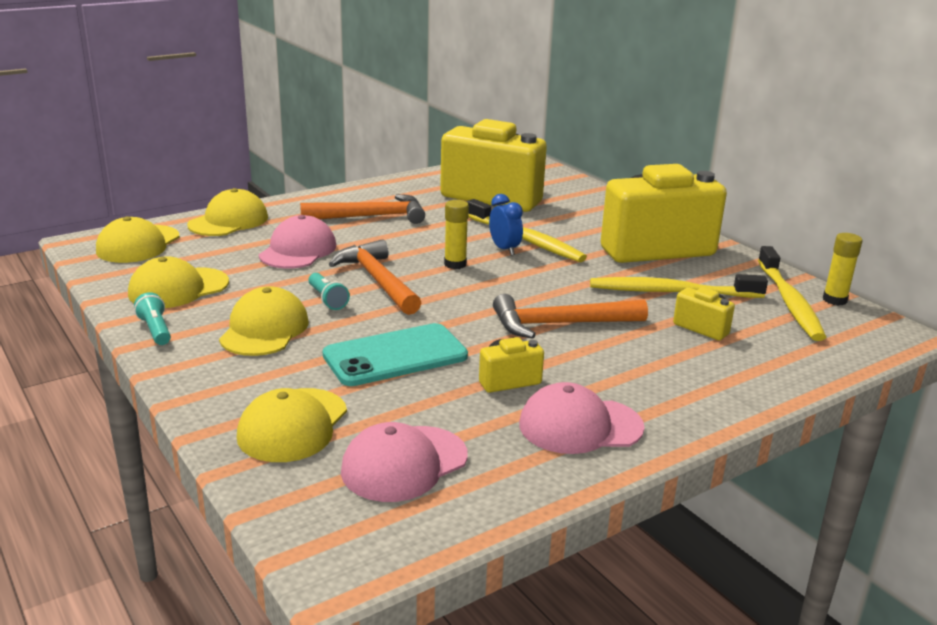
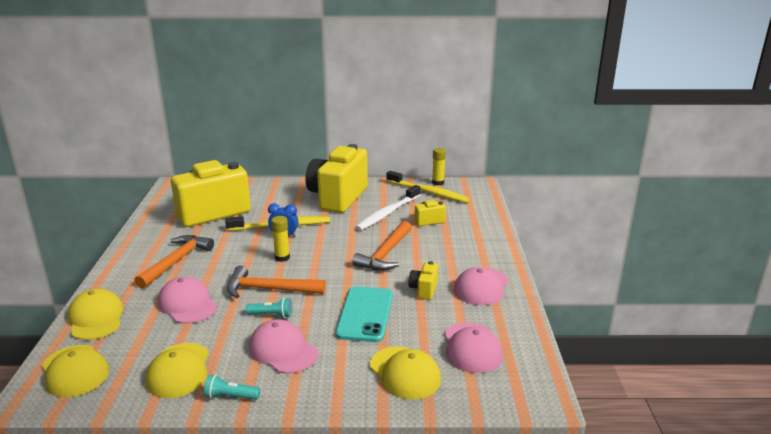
camera: 55 degrees left, 0 degrees up
(264, 329) = (282, 350): yellow cap -> pink cap
(671, 292) = (387, 213): yellow toothbrush -> white toothbrush

